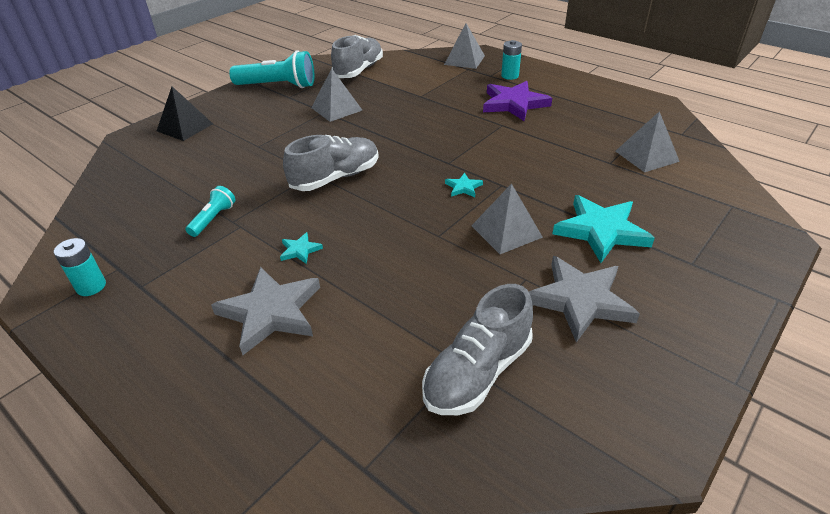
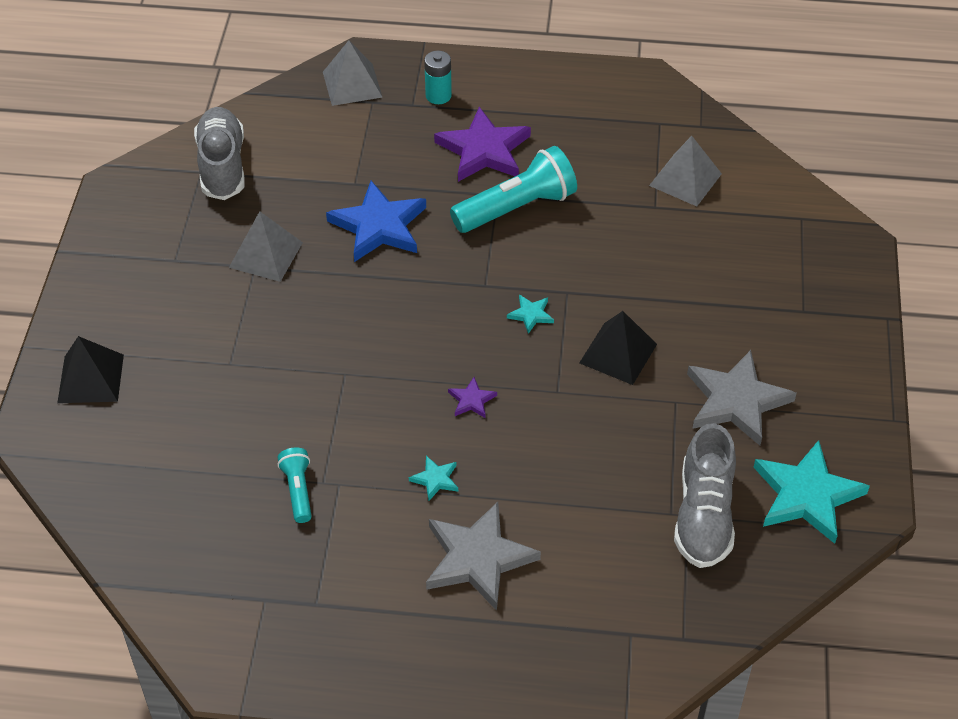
camera: 35 degrees left, 10 degrees up
(91, 286) = (263, 632): turquoise battery -> none
(278, 86) = (136, 245): turquoise flashlight -> turquoise flashlight (516, 208)
(336, 178) = (378, 367): grey shoe -> none
(374, 217) = (472, 400): none -> purple star
(413, 116) = (379, 226): none -> blue star
(506, 231) = (618, 353): grey pyramid -> black pyramid
(601, 231) = (704, 309): turquoise star -> turquoise star (806, 495)

